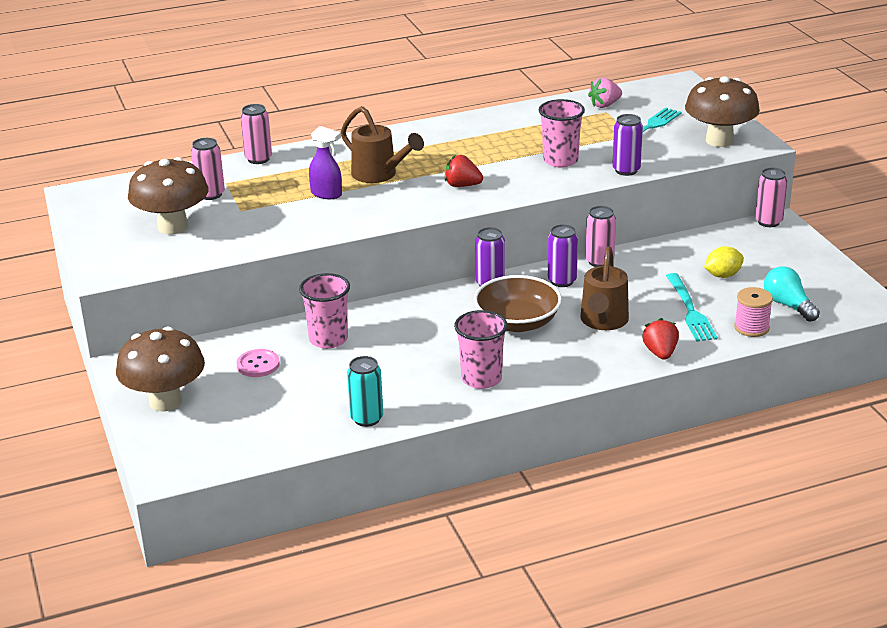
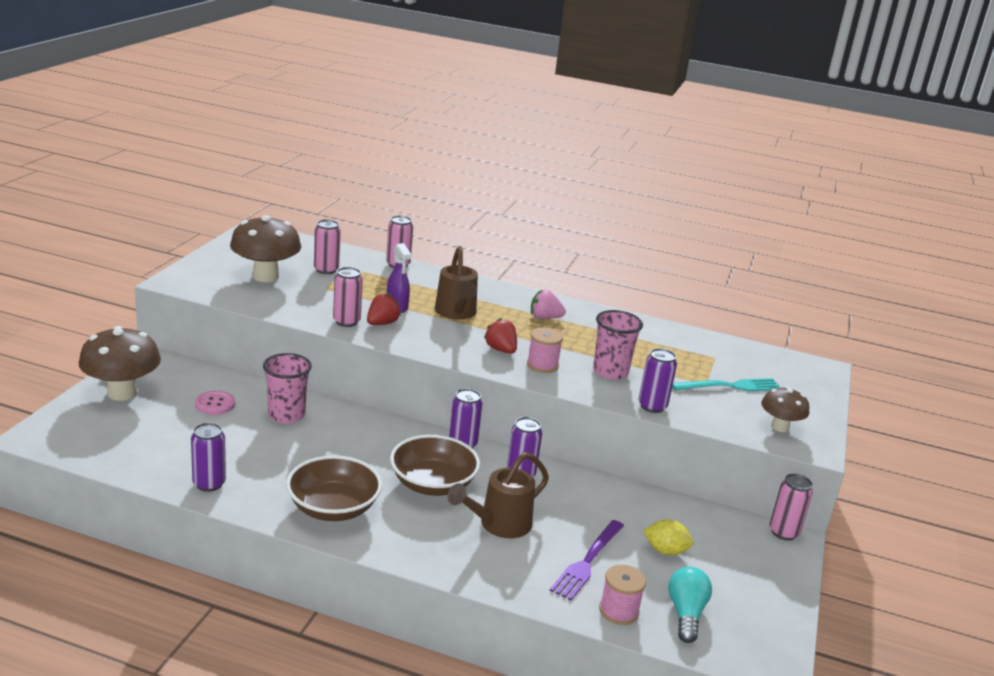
camera: 35 degrees right, 5 degrees down
(367, 418) = (209, 484): turquoise can -> purple can
(481, 379) = (333, 508): pink cup -> brown bowl
(509, 181) = (542, 365): none -> pink spool
(599, 261) = (576, 477): pink can -> pink can (346, 322)
(605, 105) = (722, 352): pink strawberry -> pink strawberry (544, 318)
(660, 353) = (502, 579): red strawberry -> red strawberry (382, 323)
(690, 311) = (587, 562): turquoise fork -> purple fork
(719, 140) = (779, 427): brown mushroom -> brown mushroom, size x0.59

